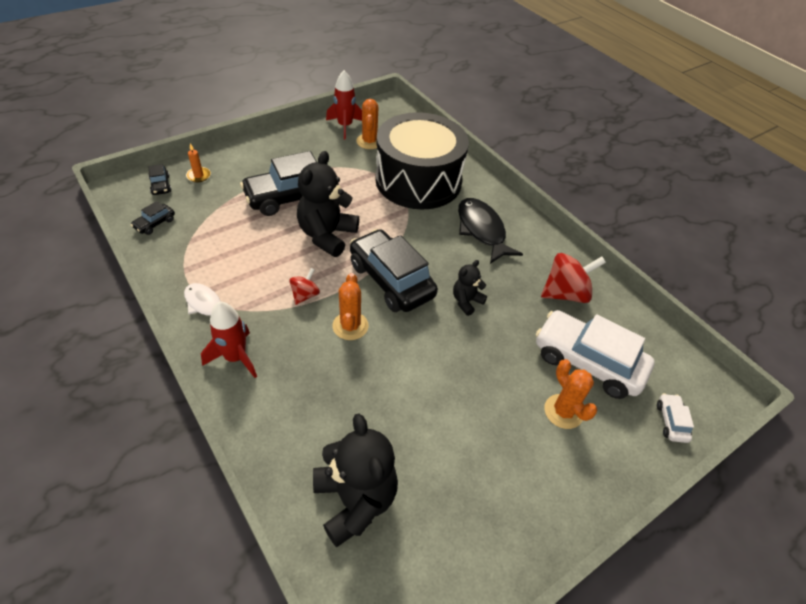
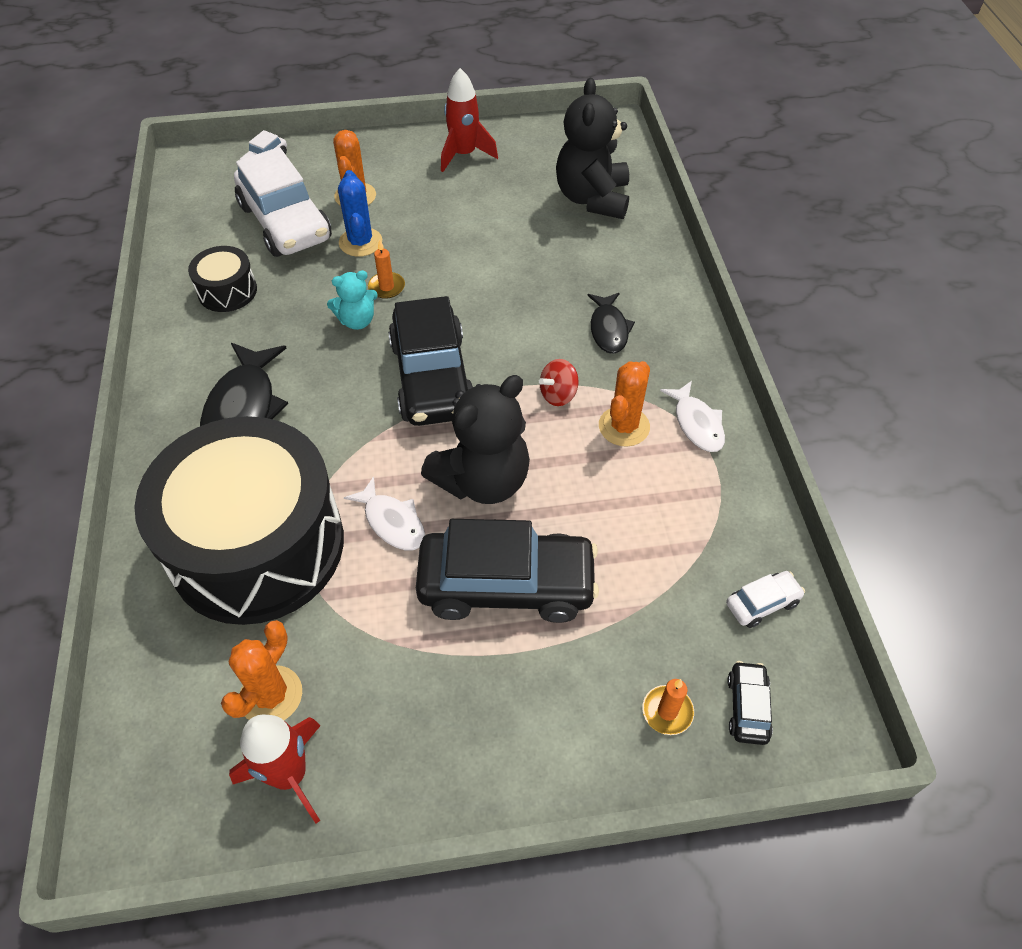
camera: 150 degrees left, 5 degrees up
(155, 223) = (762, 603): black car -> white car
(235, 357) = (671, 346): red rocket -> red rocket (464, 155)
(288, 355) = (609, 329): none -> black fish
(350, 326) = (519, 338): orange cactus -> orange cactus (624, 426)
(362, 205) = (392, 522): none -> white fish
(466, 301) = (357, 321): black teddy bear -> turquoise teddy bear
(468, 333) = (386, 287): none -> orange candle
(518, 365) = (360, 242): none -> blue cactus
(565, 293) = (227, 291): red spinning top -> black drum

